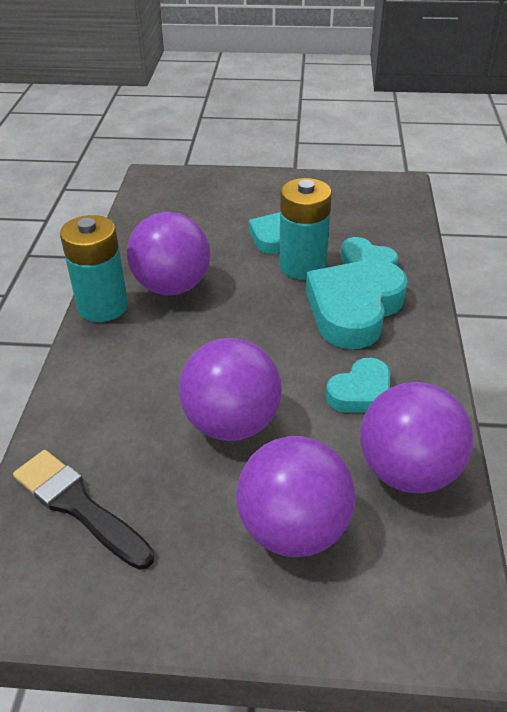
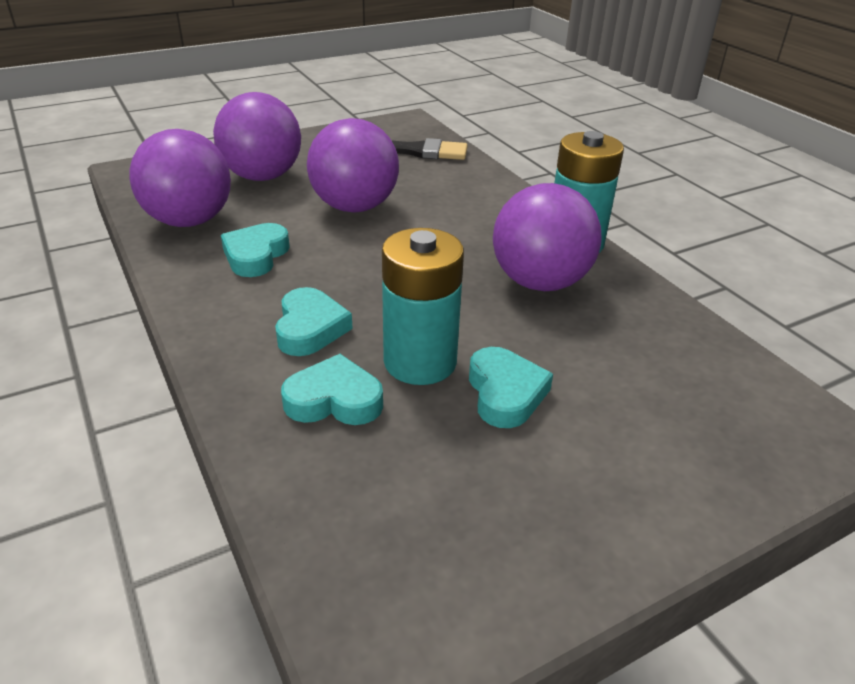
camera: 145 degrees right, 5 degrees down
(354, 309) = (310, 328): turquoise heart -> turquoise heart, size x0.56

